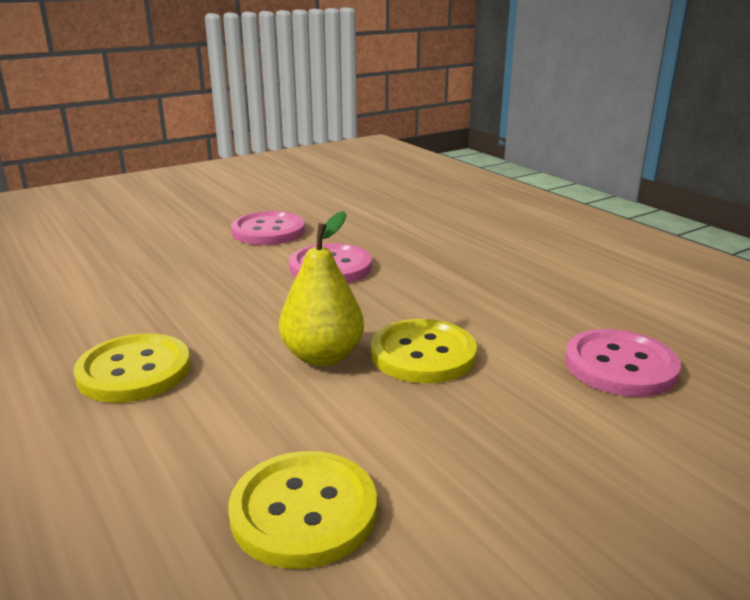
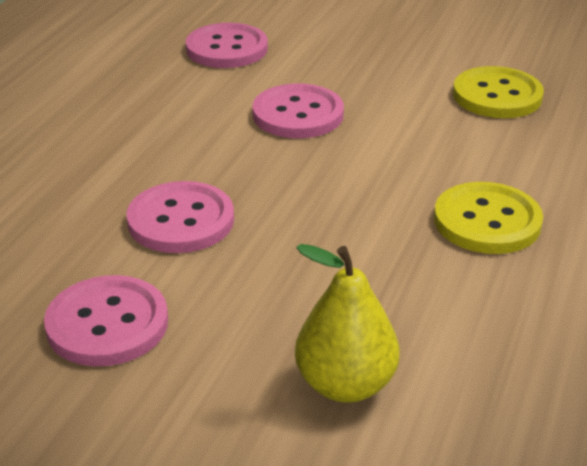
camera: 125 degrees left, 10 degrees up
(322, 356) = (354, 151): yellow pear -> yellow pear (345, 384)
(423, 354) = (298, 114): yellow button -> pink button

